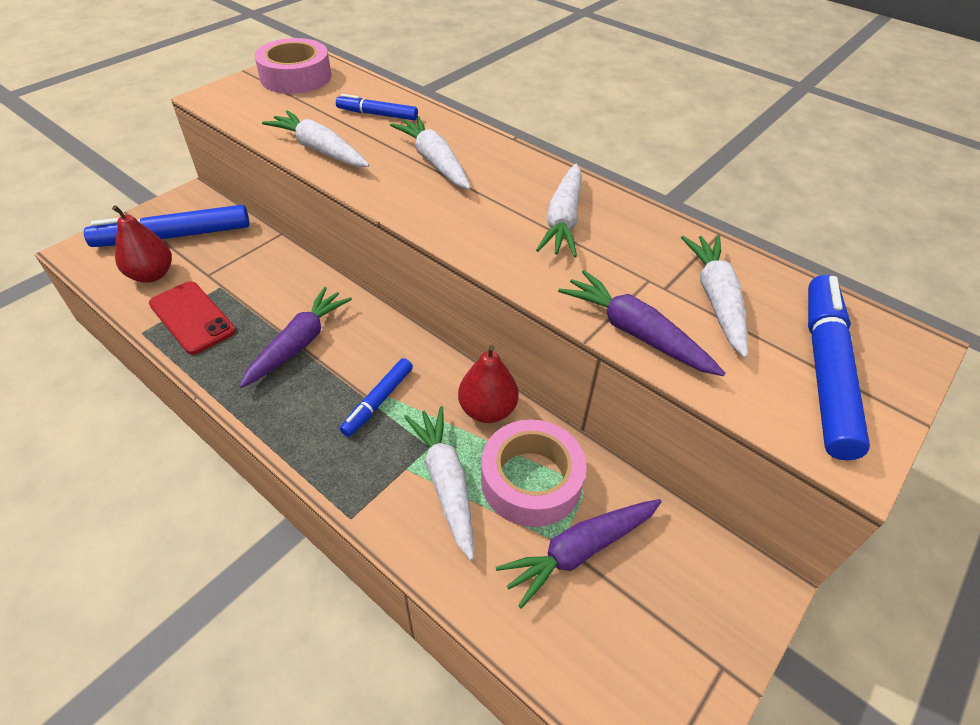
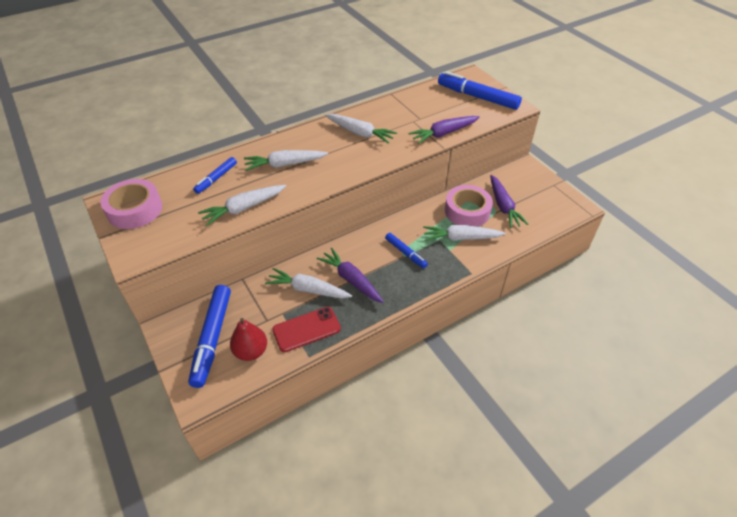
camera: 70 degrees left, 0 degrees up
(487, 410) = (424, 216): red pear -> none
(716, 300) = (432, 108): white carrot -> white carrot (308, 290)

